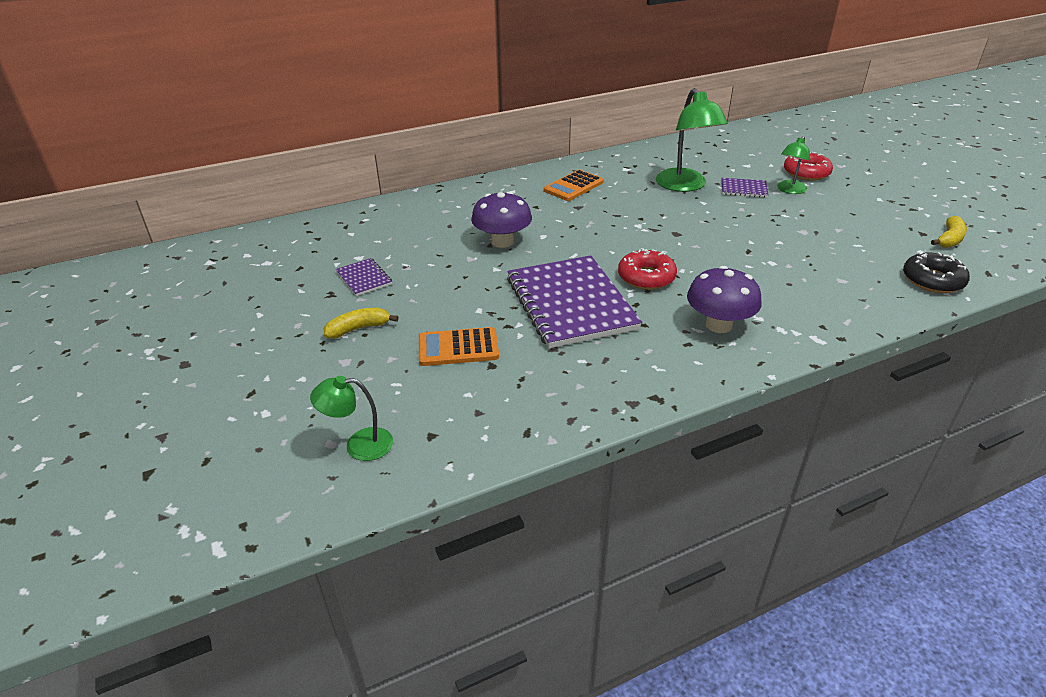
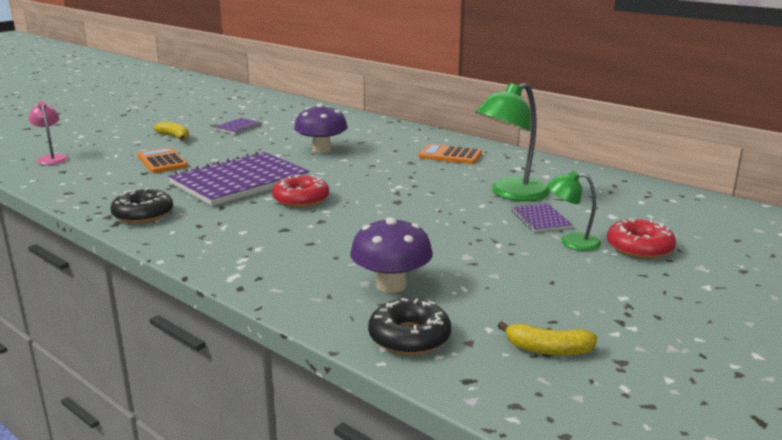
camera: 65 degrees right, 15 degrees down
(359, 445) = (52, 158): green lamp -> pink lamp
(640, 377) = (143, 214): none -> black donut
(718, 325) = (235, 233): purple mushroom -> purple mushroom (391, 285)

